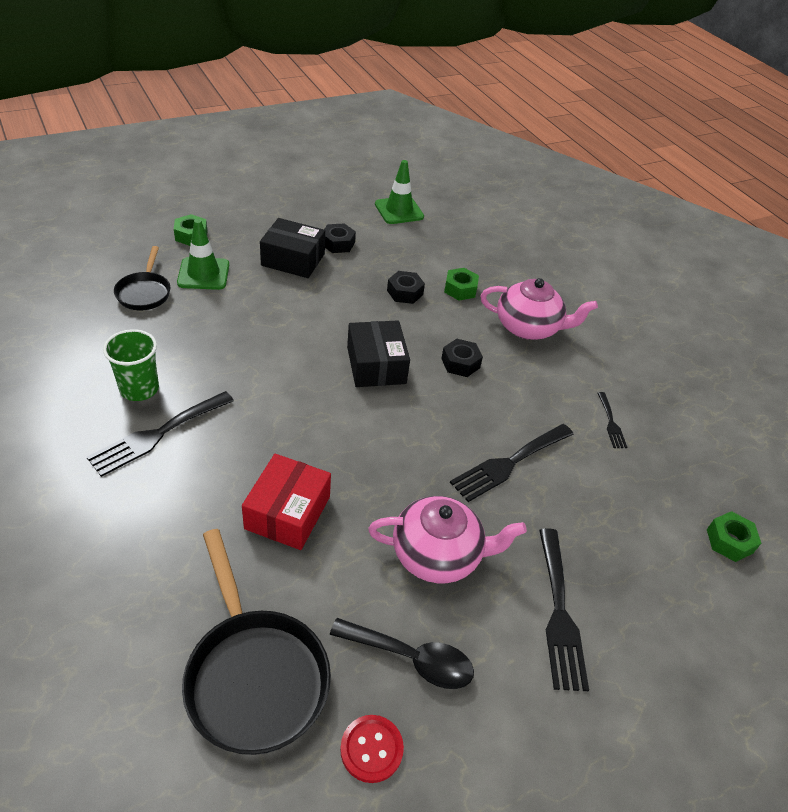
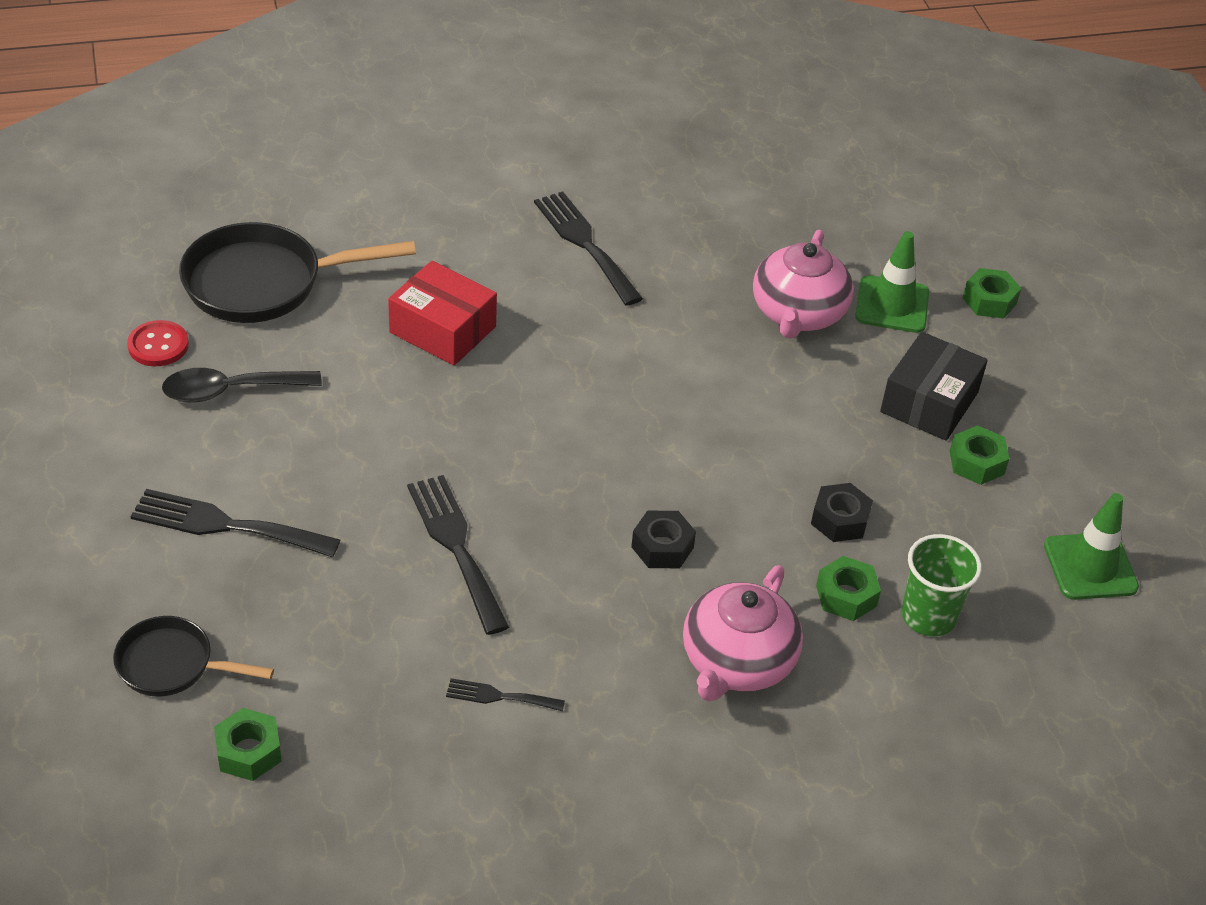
camera: 105 degrees right, 0 degrees up
(139, 389) = (663, 234): green cup -> green cup (928, 616)
(144, 292) = (850, 248): black pan -> black pan (172, 665)
(338, 243) = (976, 462): black nut -> green nut
(376, 365) = (672, 451): black box -> none
(411, 658) = (230, 390): black spoon -> black spoon turned 45 degrees clockwise
(438, 555) = (342, 440): pink teapot -> pink teapot (797, 314)

